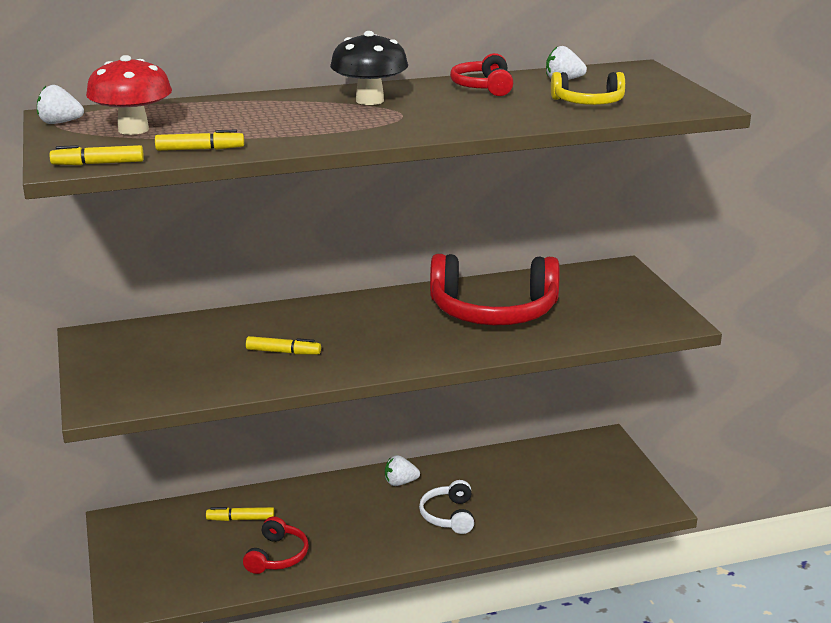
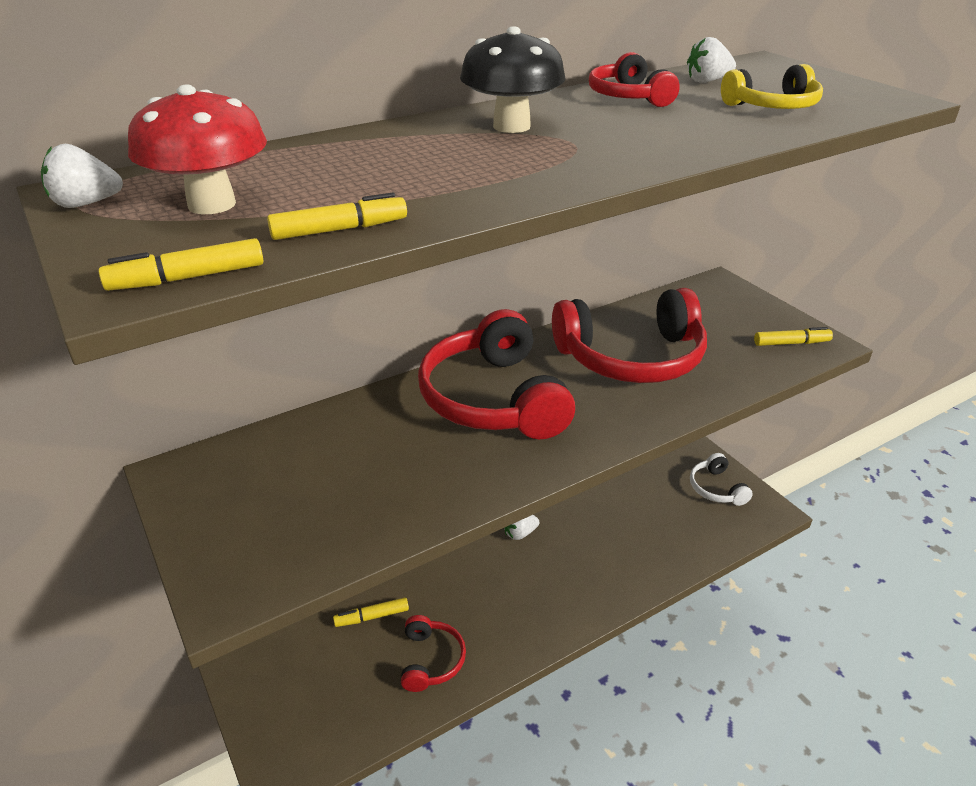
camera: 15 degrees left, 10 degrees up
(283, 352) = (430, 457): yellow marker -> yellow marker (791, 343)
(356, 323) = (493, 399): none -> red headphones
(449, 516) = (585, 566): white headphones -> white headphones (716, 488)

